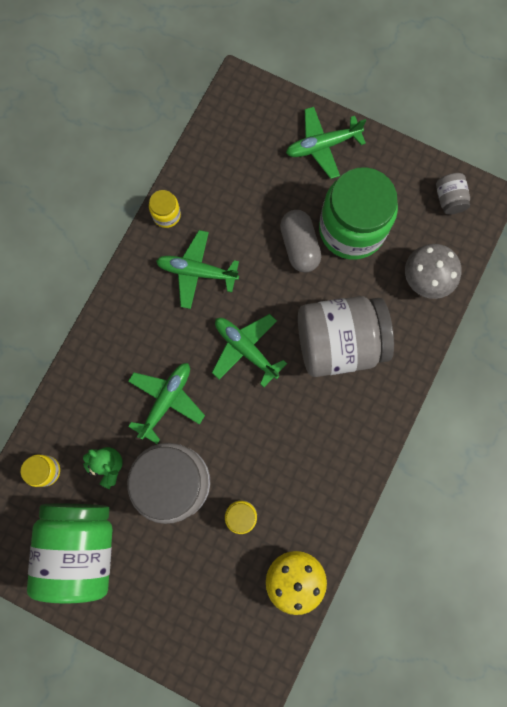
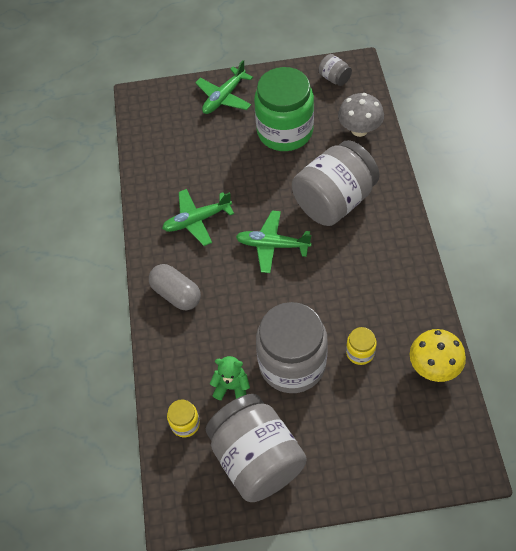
camera: 30 degrees left, 20 degrees down
(81, 547) = (256, 458): green jar -> grey jar
(166, 215) = (146, 200): yellow jar -> none
(166, 400) = (241, 314): green plane -> none
(299, 246) = (257, 162): grey capsule -> grey capsule (176, 294)

